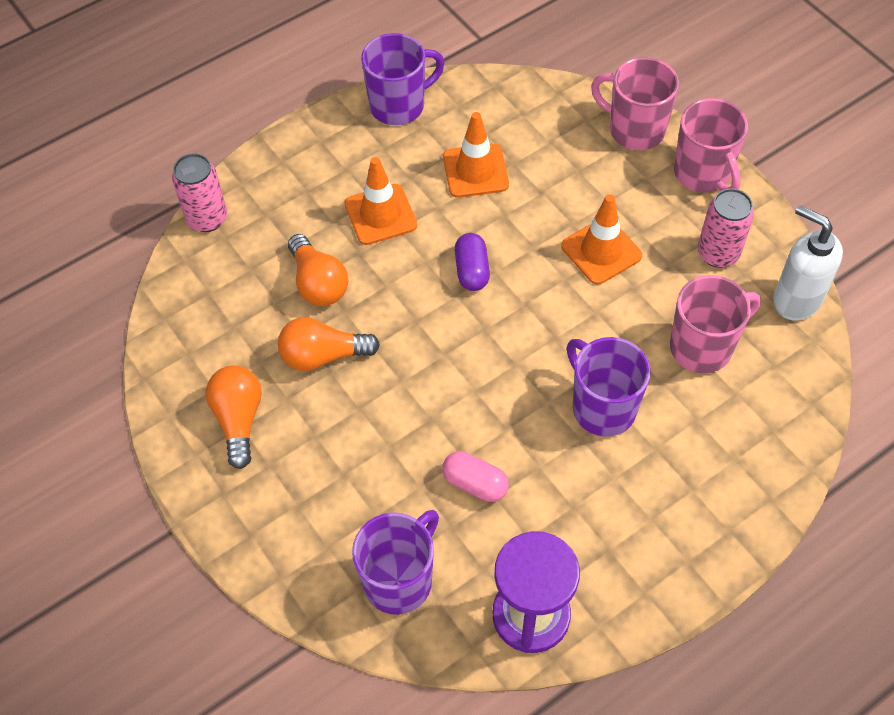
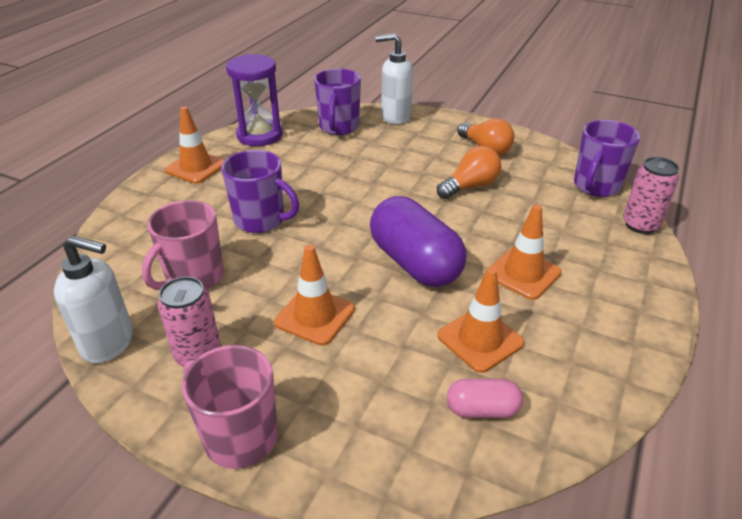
camera: 150 degrees right, 20 degrees down
(295, 568) = (395, 117): none -> white soap dispenser
(318, 283) = (517, 218): orange light bulb -> none
(399, 105) = (615, 373): purple mug -> purple mug (596, 186)
(472, 270) = (415, 263): purple capsule -> purple capsule, size x2.02
(475, 483) = (324, 166): pink capsule -> pink capsule (482, 409)
(635, 130) = (345, 460): pink mug -> none
(653, 566) = (196, 167): none -> orange traffic cone

